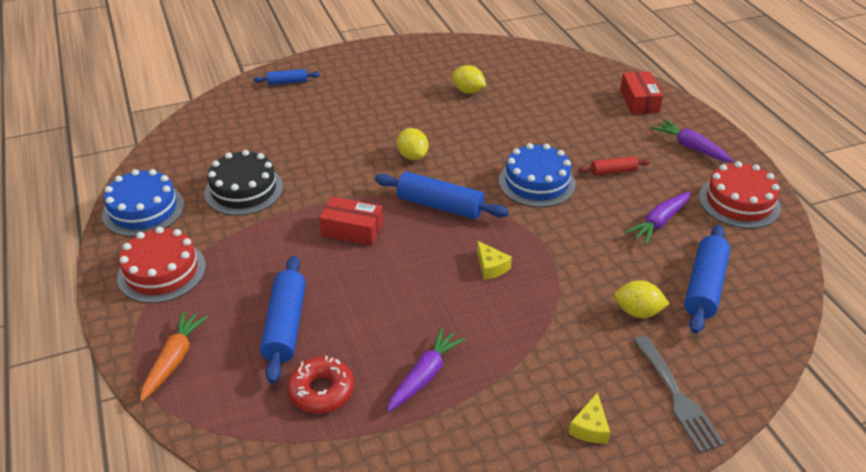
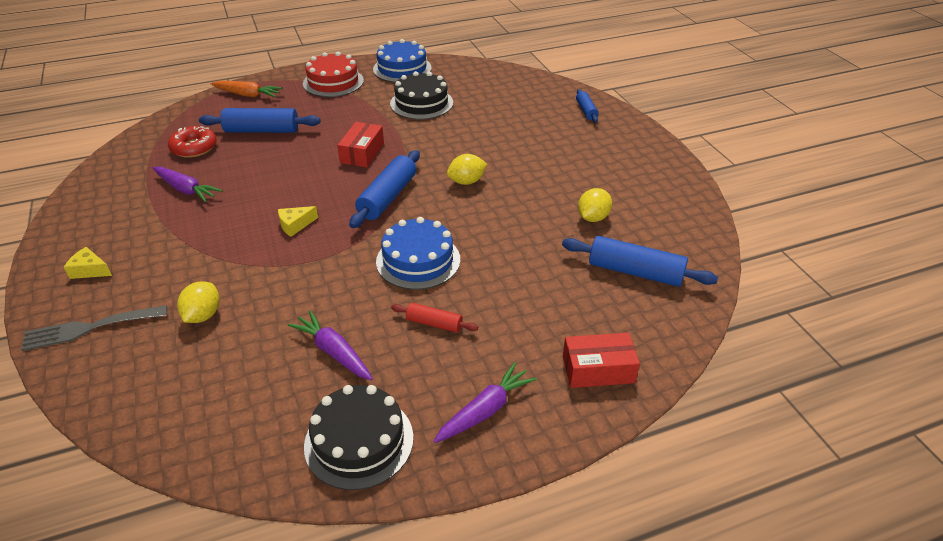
camera: 90 degrees right, 0 degrees up
(613, 171) = (434, 323): red rolling pin -> red rolling pin turned 60 degrees counterclockwise
(704, 286) = (218, 374): blue rolling pin -> blue rolling pin (635, 272)
(739, 202) = (359, 441): red cake -> black cake

